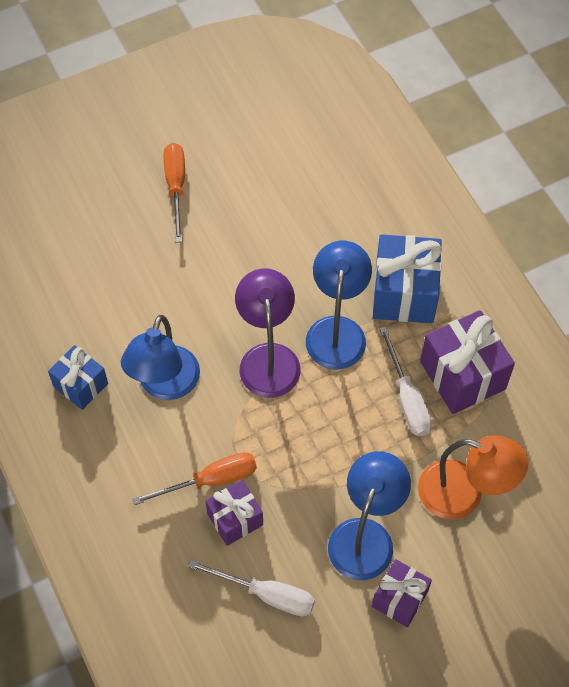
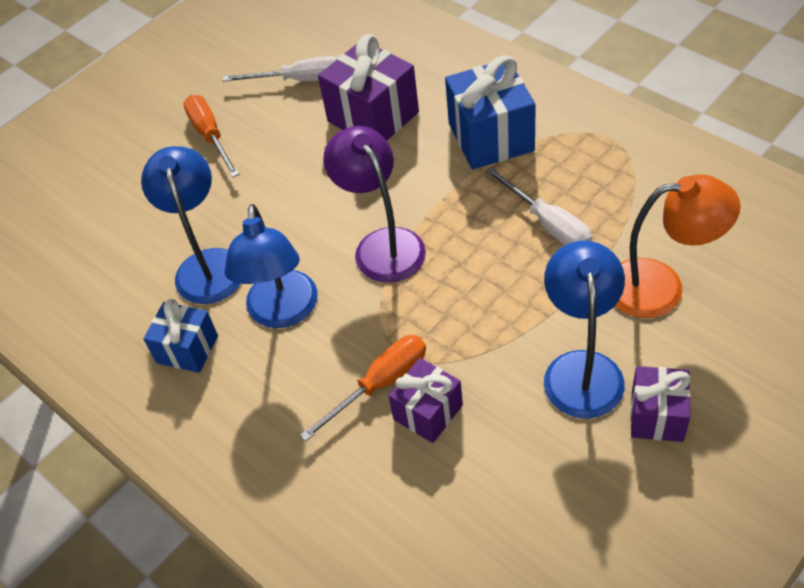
camera: 15 degrees left, 10 degrees down
(266, 594) = (505, 475): white screwdriver -> white screwdriver (299, 80)
(337, 330) = (441, 193): blue lamp -> blue lamp (207, 264)
(463, 375) = (592, 182): purple gift -> purple gift (373, 117)

